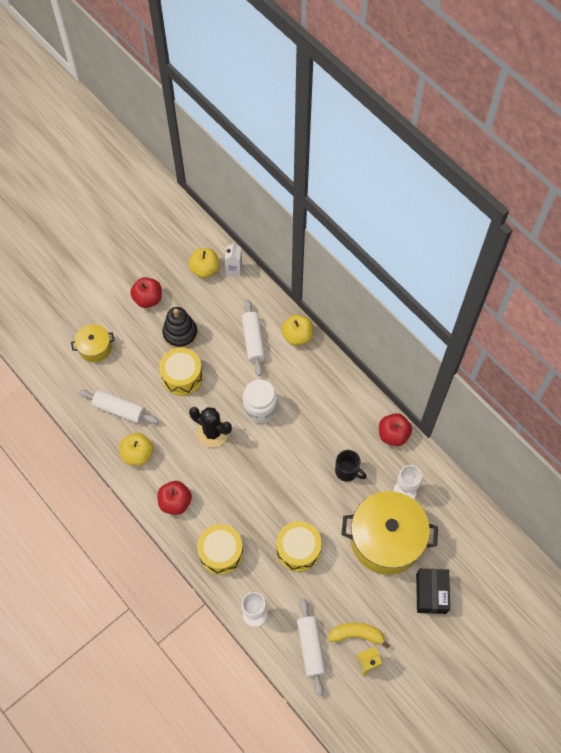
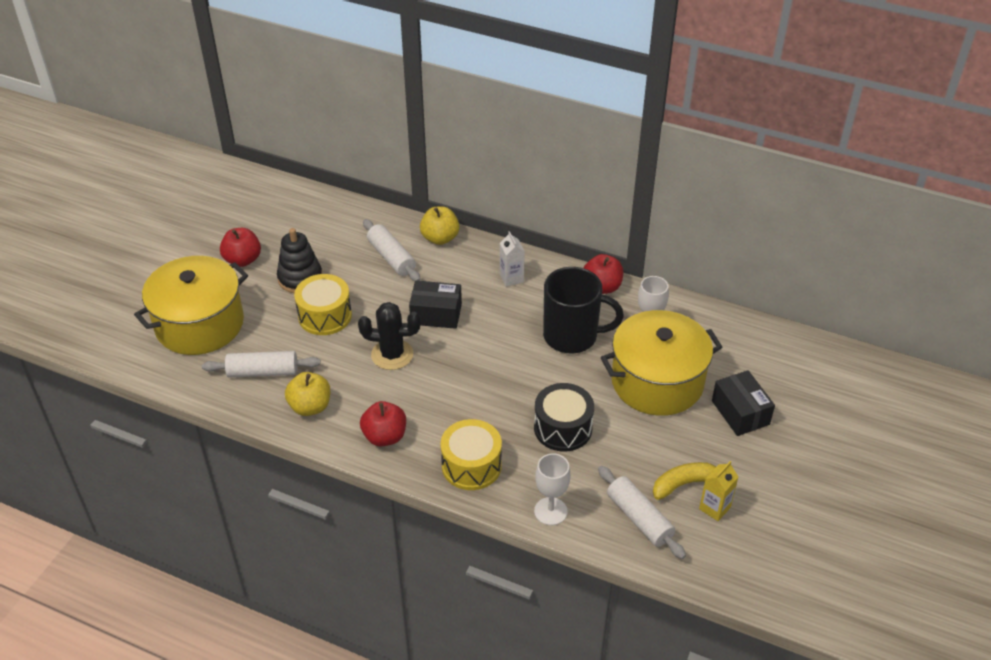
camera: 25 degrees left, 20 degrees down
(95, 348) = (199, 324): yellow pot -> yellow pot, size x2.02
(205, 269) = (297, 214): yellow apple -> none
(234, 270) = (332, 205): white carton -> white carton (511, 278)
(260, 408) = (436, 314): white jar -> black box
(298, 550) = (563, 428): yellow drum -> black drum
(347, 471) = (572, 336): black mug -> black mug, size x1.83

